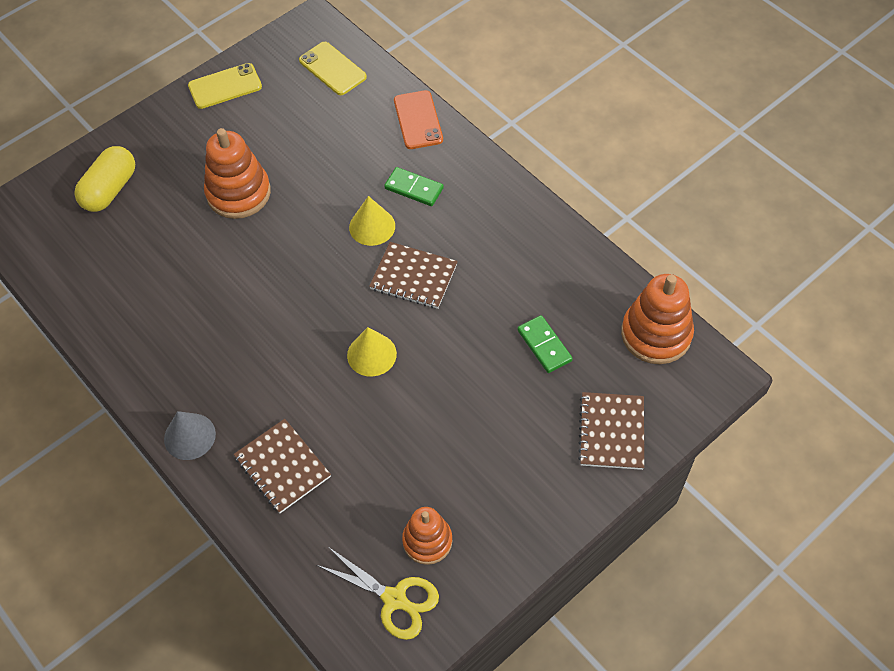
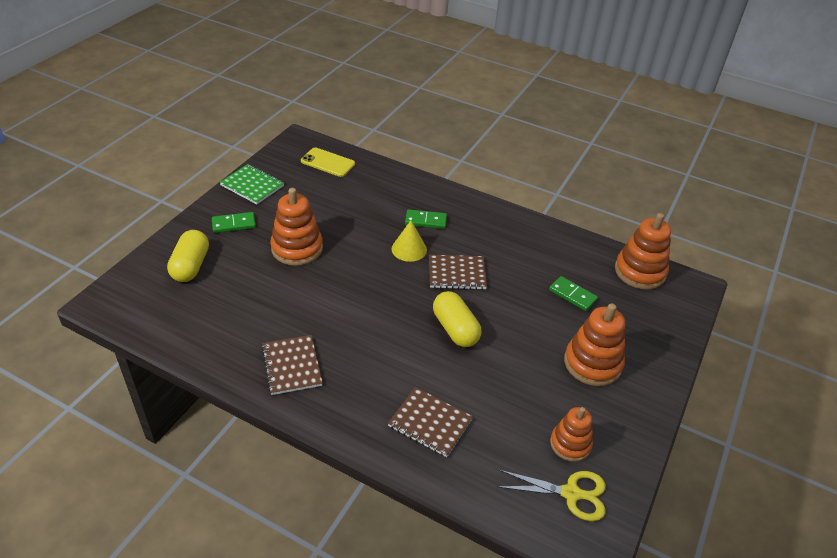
camera: 25 degrees left, 15 degrees down
(180, 140) = (234, 224): none -> green domino
(189, 436) = (342, 421): grey cone -> none
(225, 86) = (252, 185): yellow phone -> green notebook
(371, 354) = (455, 329): yellow cone -> yellow capsule
(418, 120) = (405, 181): orange phone -> none
(514, 447) = (592, 363): none -> orange stacking toy
(611, 432) = (650, 337): brown notebook -> brown notebook (292, 366)

